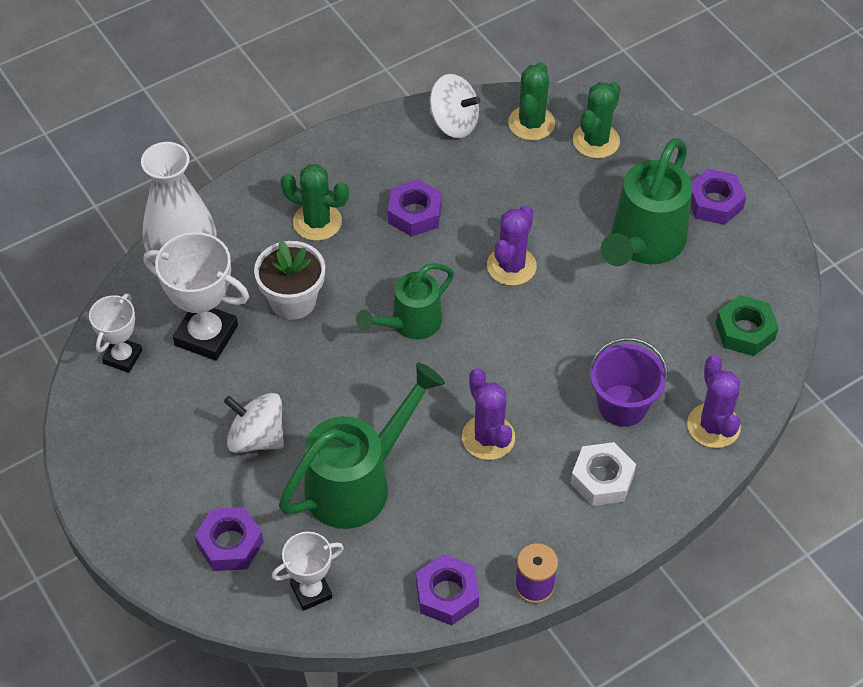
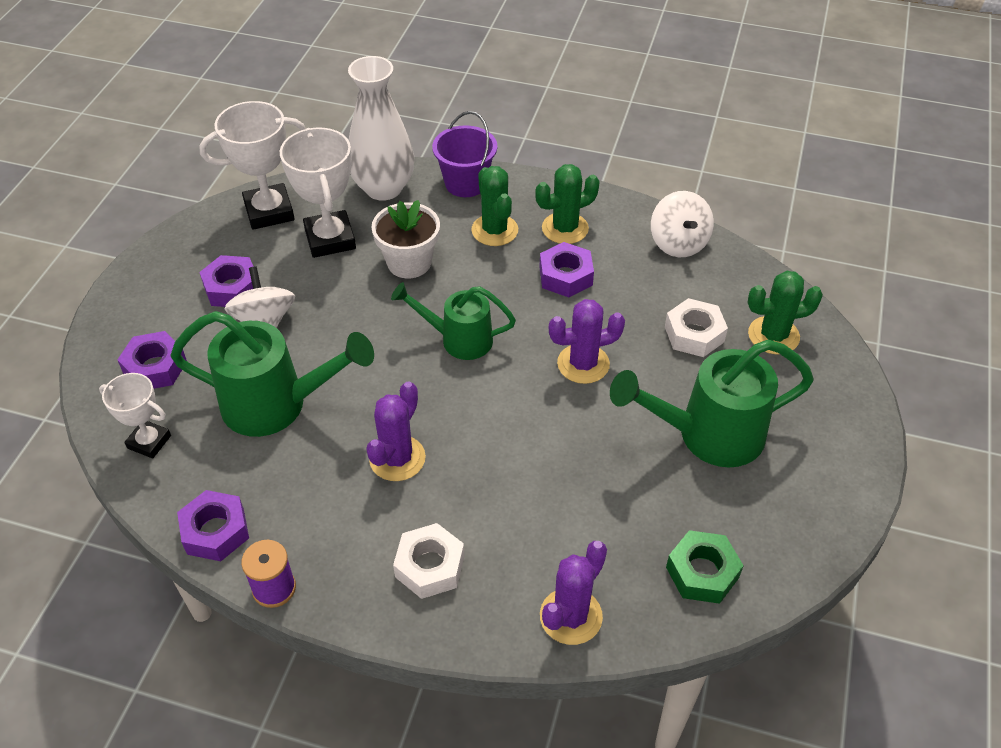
camera: 50 degrees right, 5 degrees down
(122, 357) = (269, 211): white trophy -> white trophy, size x1.64
(531, 123) = (738, 286): green cactus -> green cactus (565, 228)
(549, 182) = (694, 334): none -> white nut
(622, 405) = (522, 531): purple bucket -> purple bucket (466, 183)
(714, 202) = (814, 456): purple nut -> purple nut (232, 288)

